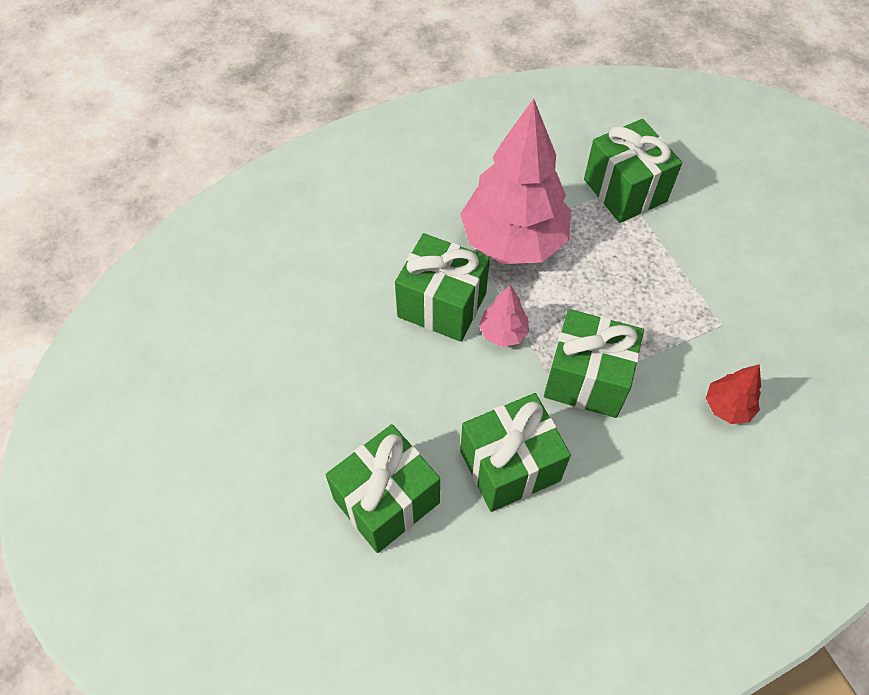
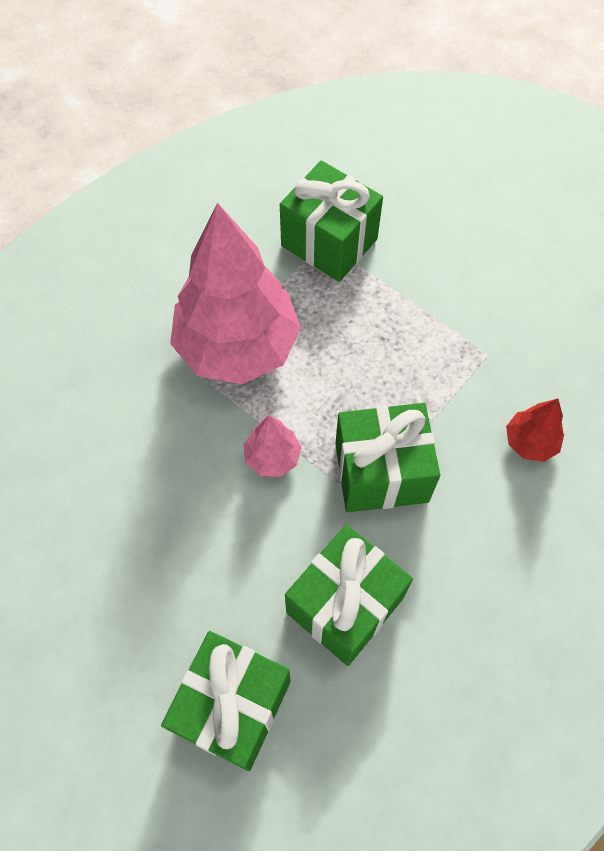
camera: 25 degrees left, 5 degrees up
(442, 305) = (193, 453): green gift -> none

